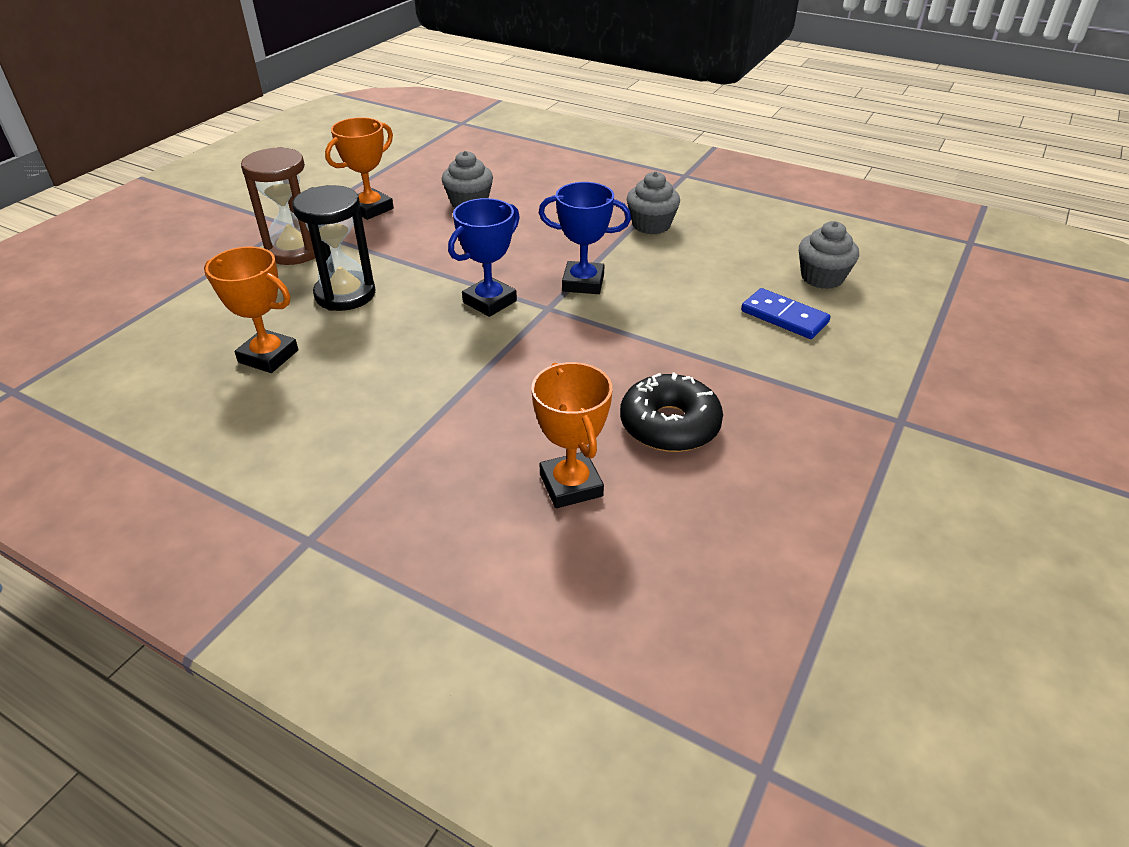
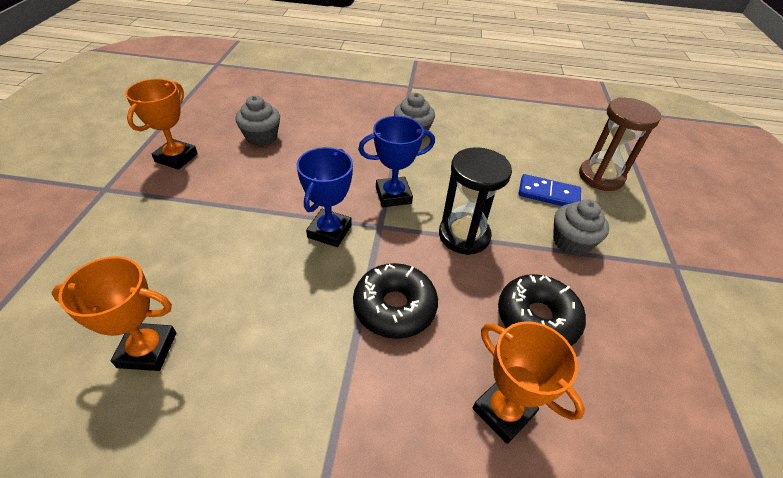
camera: 25 degrees left, 5 degrees up
(294, 251) = (121, 217): brown hourglass -> brown hourglass (600, 177)
(345, 294) = (194, 255): black hourglass -> black hourglass (464, 235)
(516, 379) = (394, 307): none -> black donut
(822, 277) = (550, 155): grey cupcake -> grey cupcake (571, 242)

